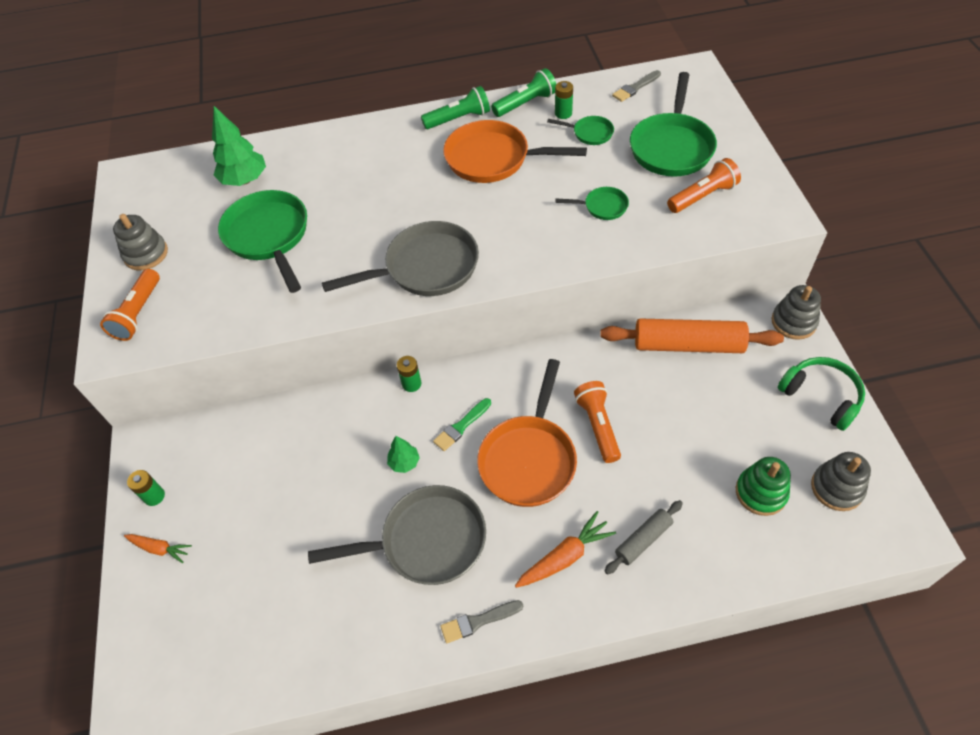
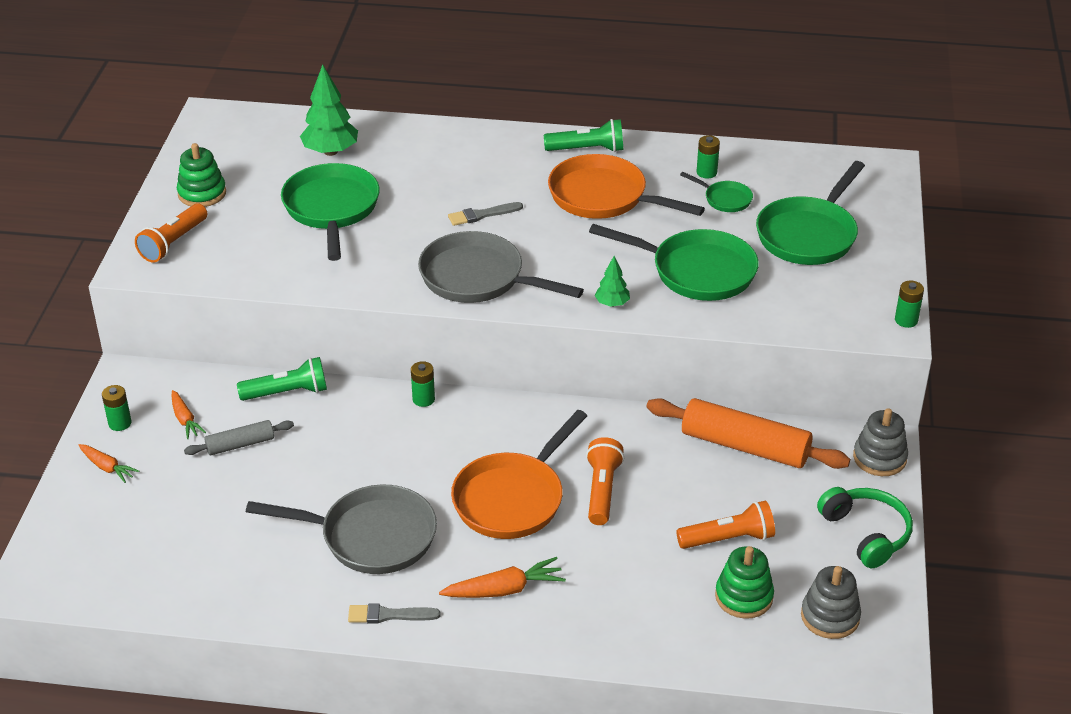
camera: 15 degrees right, 15 degrees down
(146, 254) = (202, 193): grey stacking toy -> green stacking toy
(213, 473) = (185, 420): none -> orange carrot
(404, 462) = (381, 465): green tree -> green tree (612, 304)
(426, 267) = (478, 278): grey pan -> grey pan turned 150 degrees counterclockwise
(461, 426) = (456, 451): green brush -> none
(526, 103) = (670, 153): green flashlight -> green flashlight (287, 393)
(602, 207) = (697, 271): green pan -> green pan, size x2.07
(635, 87) = (804, 167): grey brush -> grey brush (482, 215)
(643, 540) = (593, 599): grey rolling pin -> grey rolling pin (240, 444)
(703, 196) = (813, 290): orange flashlight -> orange flashlight (728, 539)
(788, 203) = (906, 320): none -> green battery

